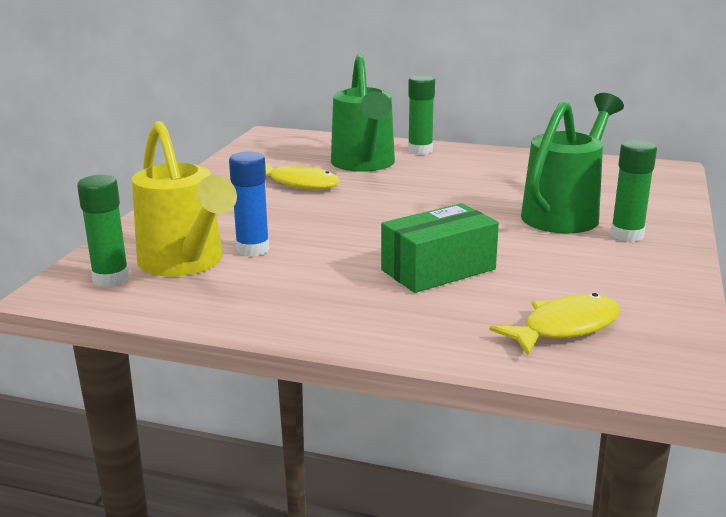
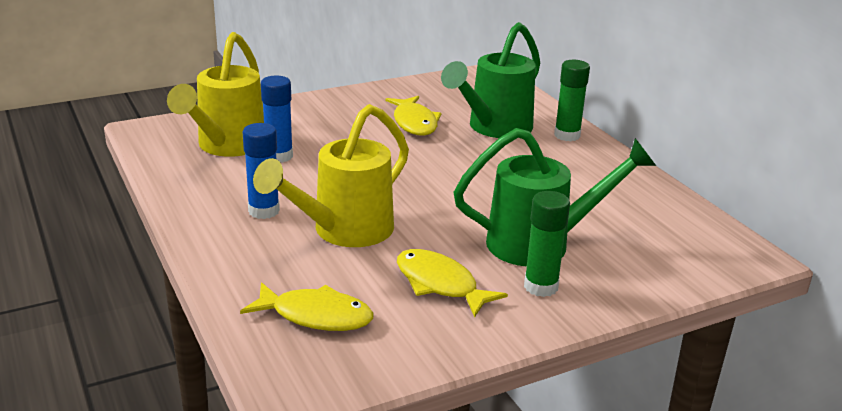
camera: 45 degrees right, 5 degrees up
(111, 278) = (176, 136): green glue stick -> none
(345, 289) = (264, 211): none -> blue glue stick
(438, 270) = (344, 231): green box -> yellow watering can
(578, 265) = (440, 284): none -> yellow fish

